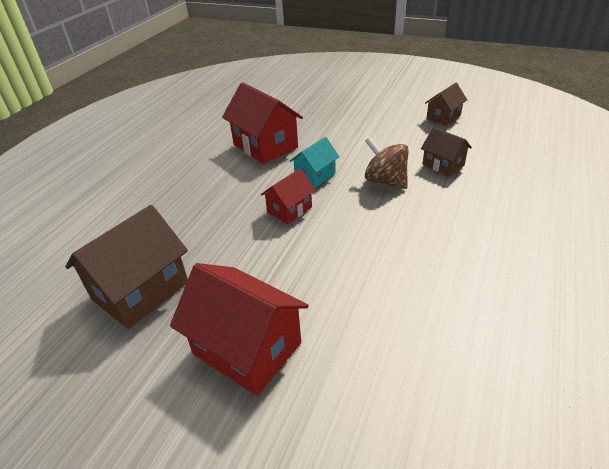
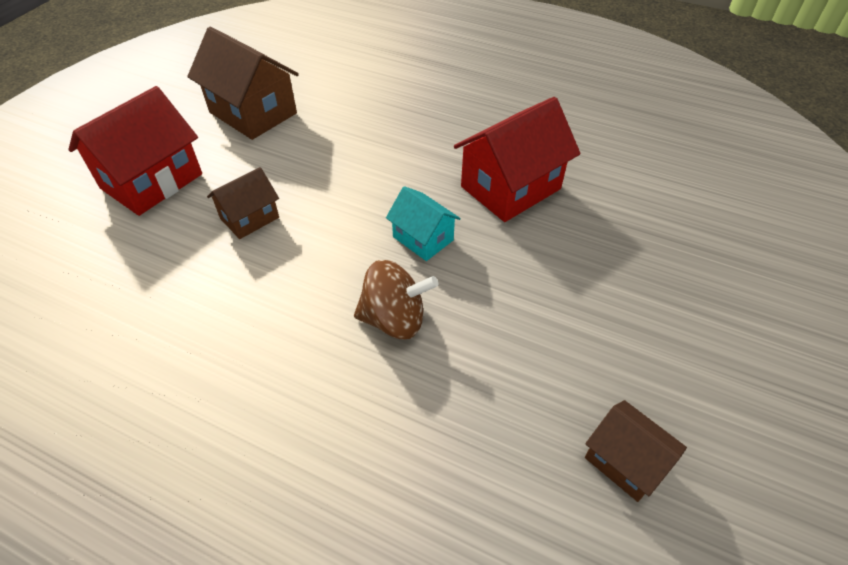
camera: 90 degrees right, 10 degrees up
(289, 210) = (348, 211): red house -> none
(385, 181) = (394, 319): brown spinning top -> brown spinning top turned 45 degrees clockwise
(443, 165) = (430, 412): brown house -> brown house (249, 218)

